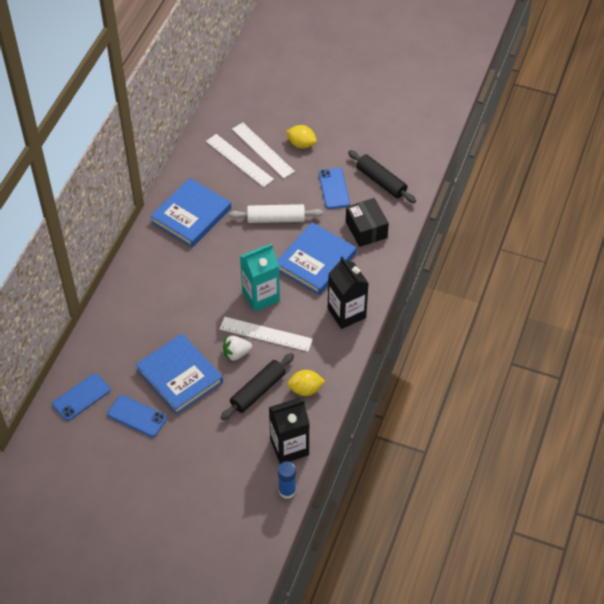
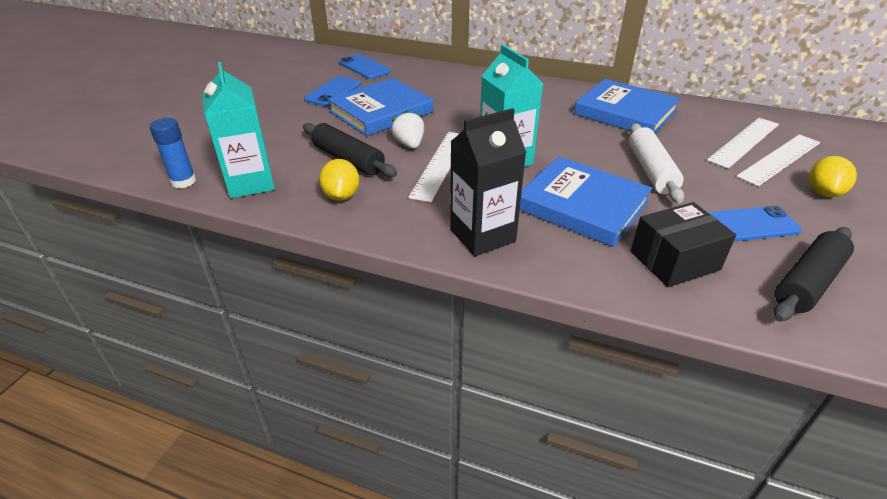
camera: 90 degrees right, 15 degrees down
(289, 447) = (250, 183): black carton -> turquoise carton

